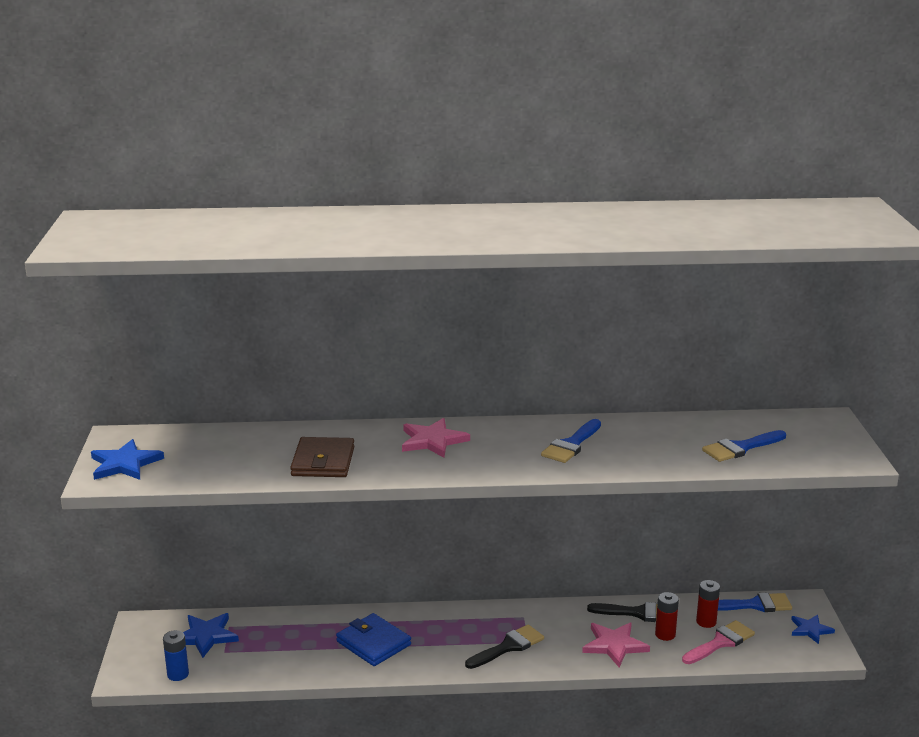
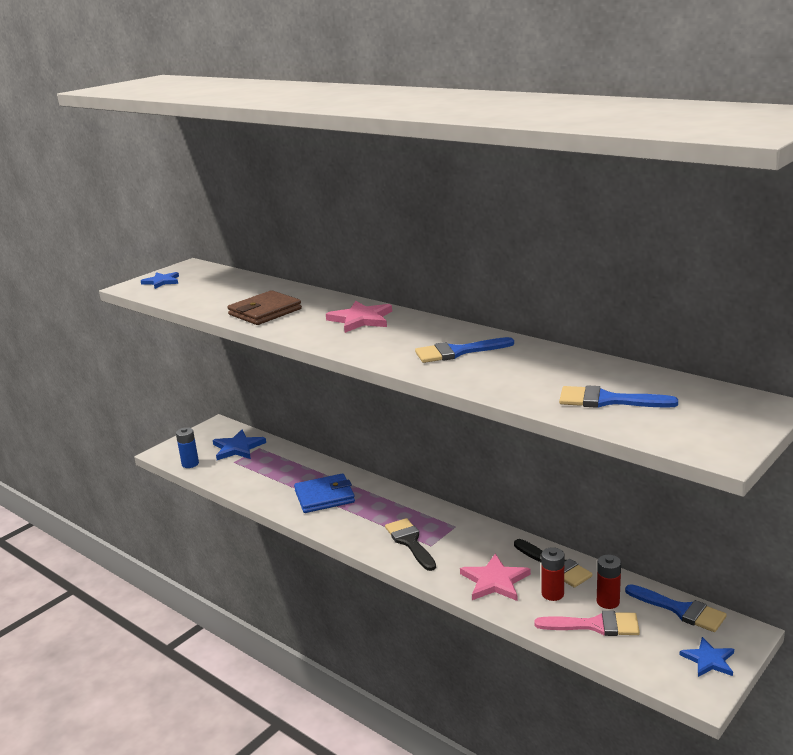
camera: 45 degrees right, 0 degrees up
(124, 464) = (162, 282): blue star -> blue star, size x0.67
(373, 643) = (324, 496): blue wallet -> blue wallet turned 75 degrees clockwise
(508, 647) = (410, 542): black brush -> black brush turned 120 degrees counterclockwise

